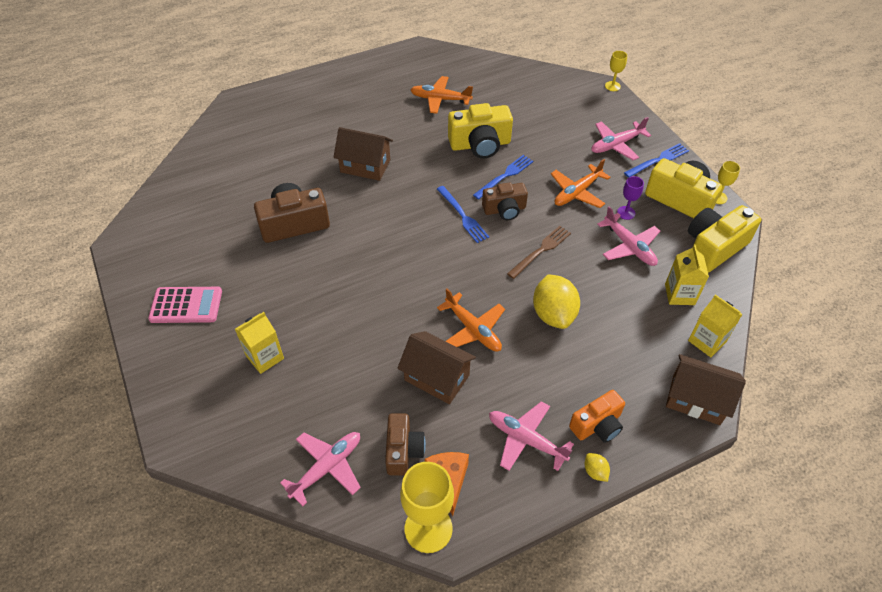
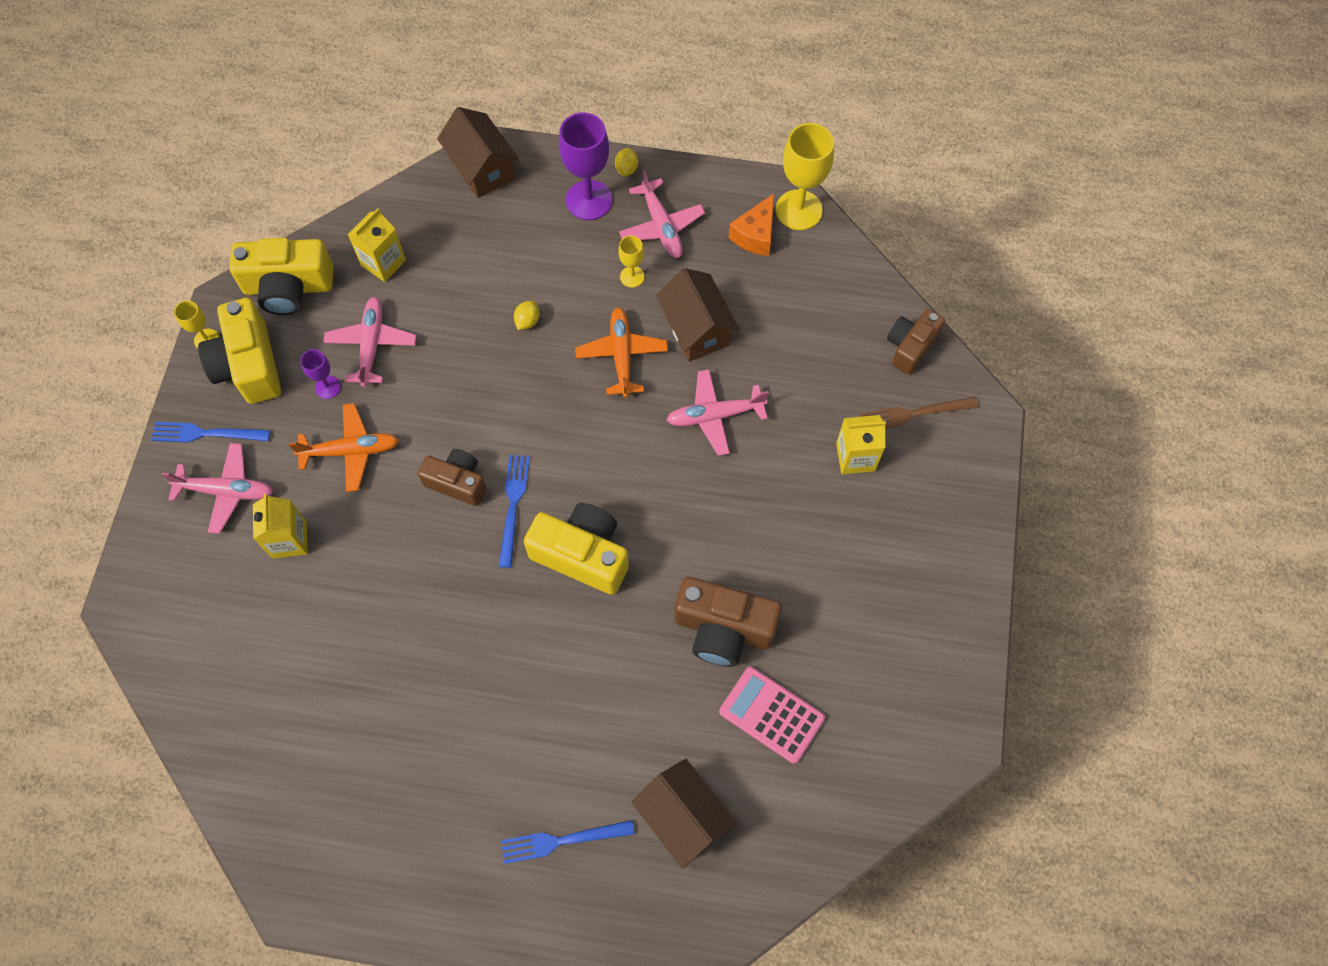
camera: 145 degrees left, 15 degrees up
(186, 305) = (913, 581): pink calculator -> pink calculator (771, 715)
(327, 467) = (854, 308): pink plane -> pink plane (714, 415)
(365, 166) = (570, 674): brown house -> brown house (683, 817)
(403, 450) = (776, 281): brown camera -> brown camera (910, 347)
(440, 99) = (367, 743): orange plane -> none
(480, 144) = (391, 610): yellow camera -> yellow camera (582, 554)
(505, 176) = (409, 534): blue fork -> blue fork (562, 840)
(541, 250) = (469, 400): brown fork -> brown fork (914, 413)
(553, 314) = (527, 321): yellow lemon -> yellow lemon, size x0.44
(597, 425) = (589, 200): orange camera -> purple goblet
(612, 86) = (111, 599): yellow goblet -> yellow goblet (632, 276)
(707, 341) = (413, 206): yellow carton -> yellow carton (289, 540)

